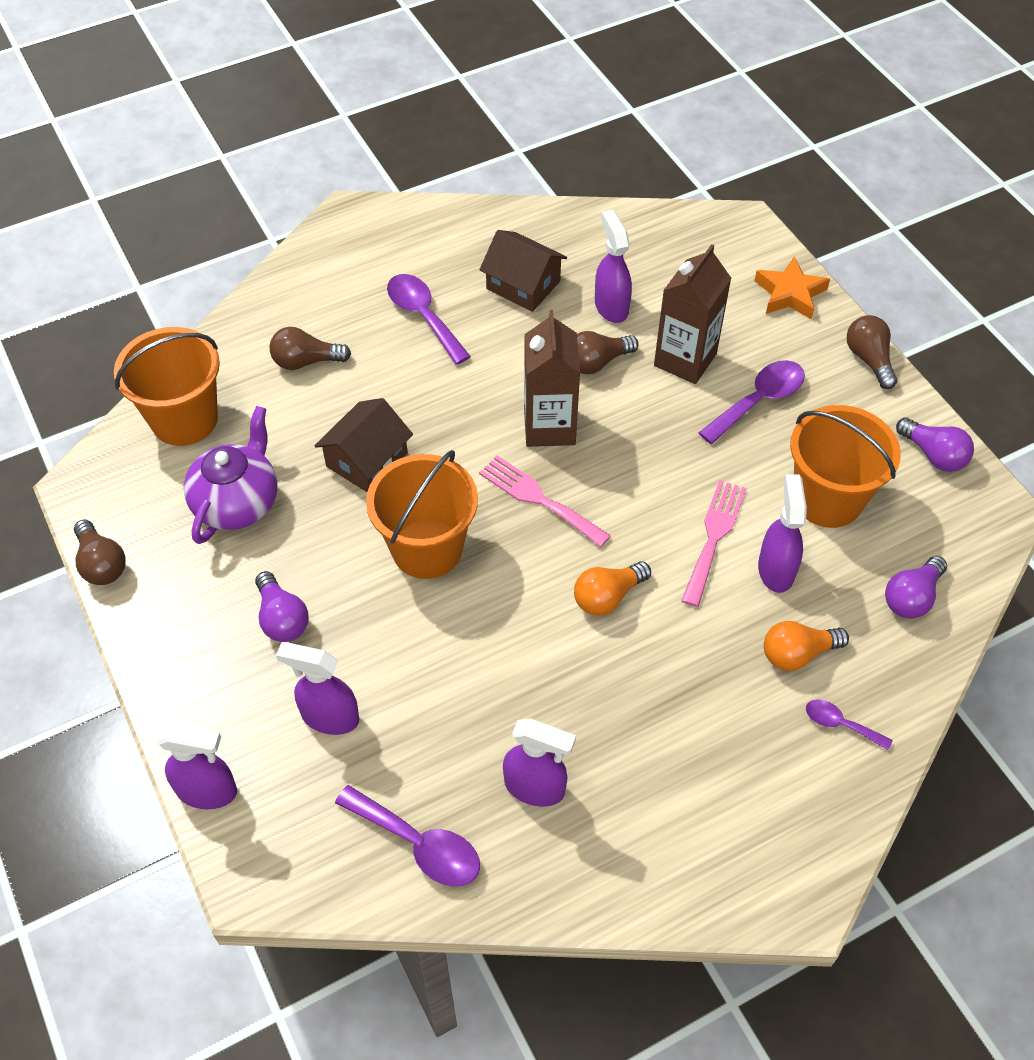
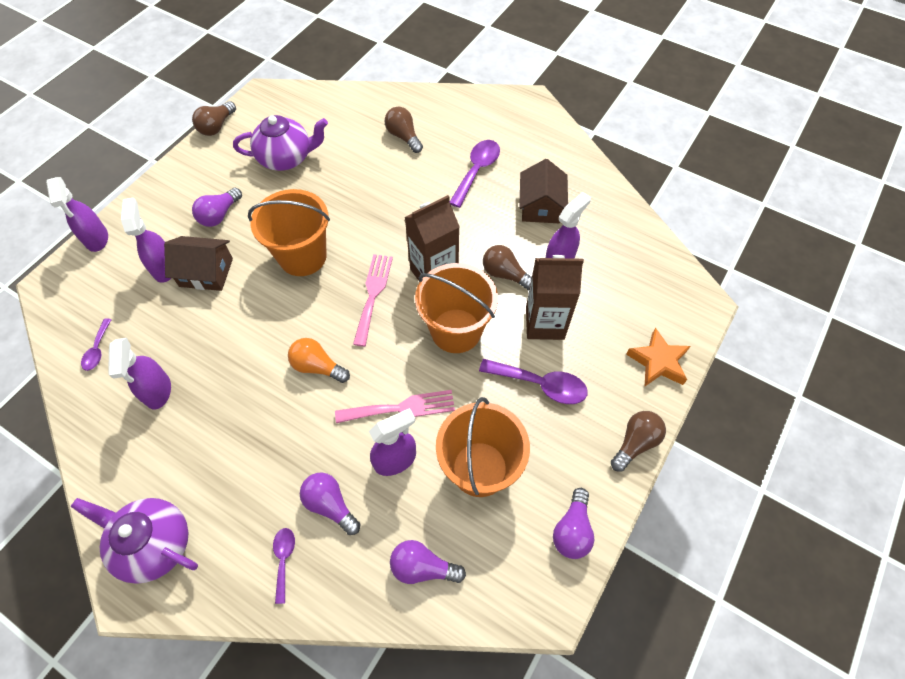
camera: 60 degrees right, 5 degrees up
(184, 419) = (329, 109): orange bucket -> orange bucket (456, 331)
(367, 460) = (350, 198): brown house -> brown house (206, 272)
(419, 844) = (97, 350): purple spoon -> purple spoon, size x0.57
(753, 856) = (154, 543): none -> purple teapot
(797, 654) = (330, 505): orange light bulb -> purple light bulb

